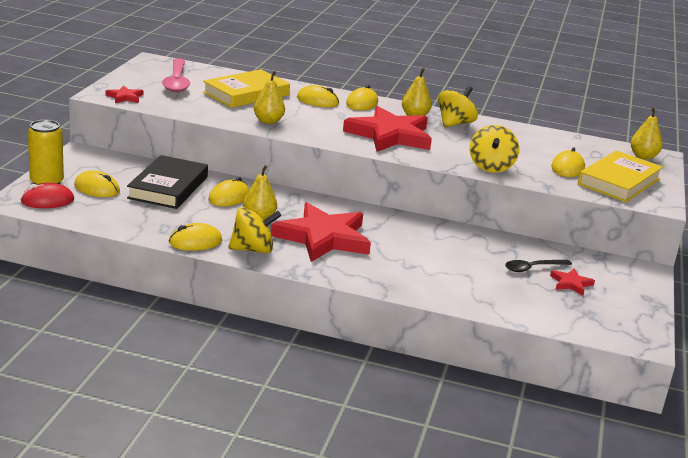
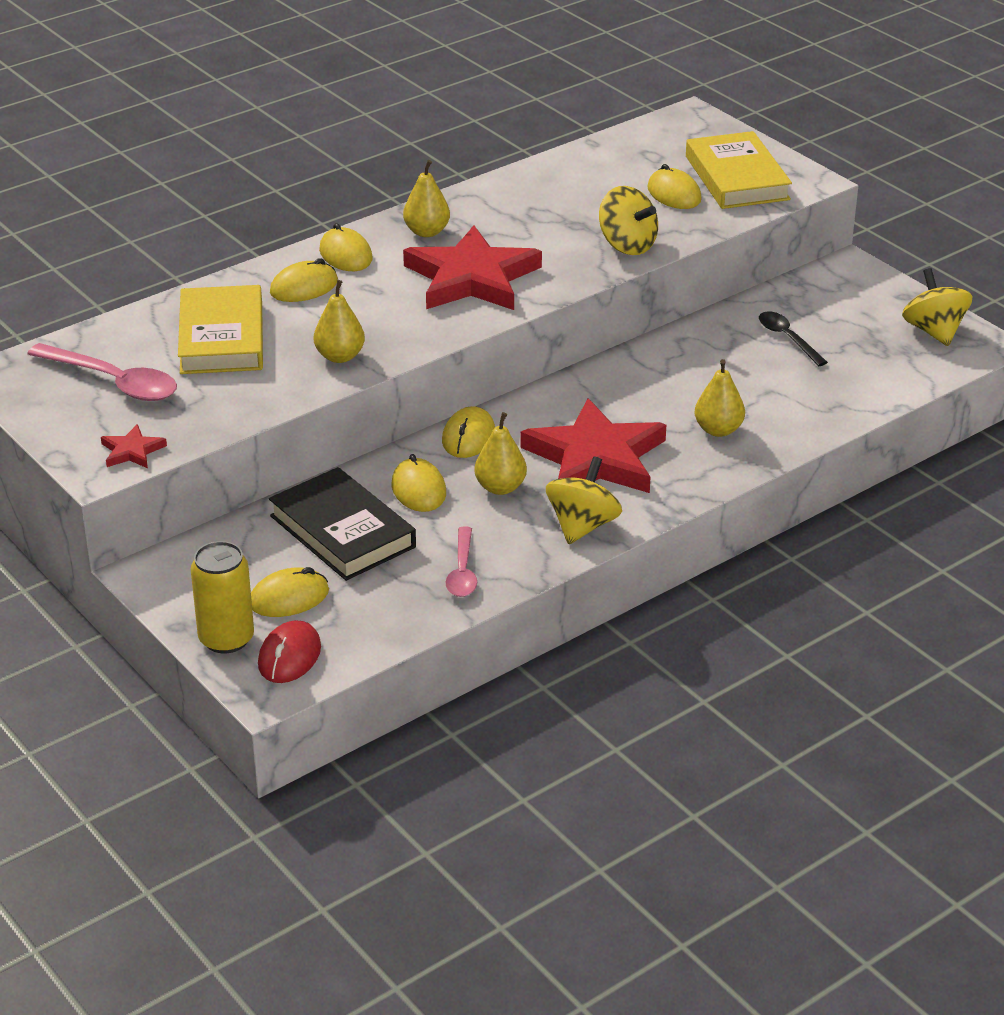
camera: 50 degrees left, 10 degrees up
(170, 226) = (462, 571): none -> pink spoon
(195, 242) = (524, 565): yellow mouse -> yellow mouse (468, 437)
(454, 124) = (479, 213): yellow spinning top -> yellow spinning top (934, 331)
(532, 268) = (788, 338): black spoon -> black spoon turned 135 degrees clockwise
(571, 283) = (840, 330): red star -> none
(643, 156) = (685, 128): yellow pear -> yellow pear (718, 430)

